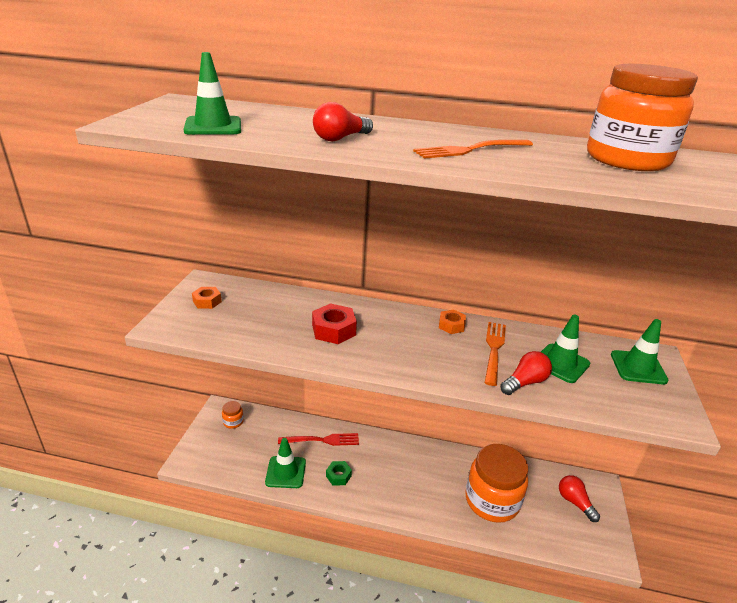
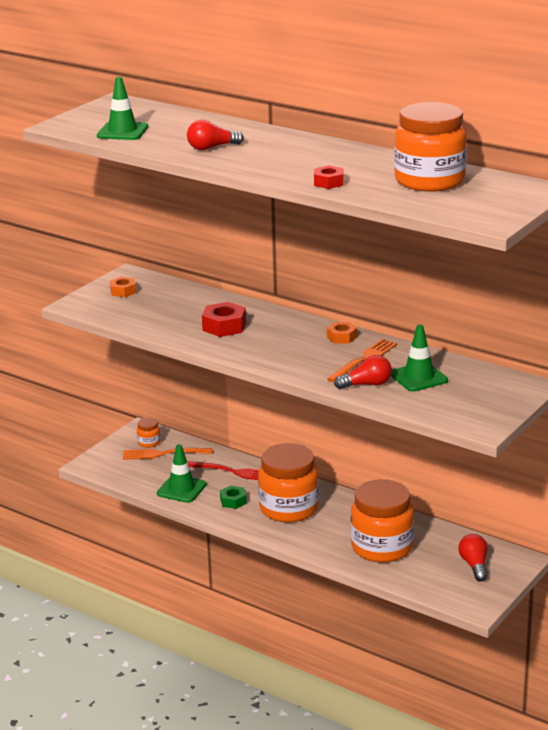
camera: 25 degrees right, 5 degrees down
(390, 473) = (289, 508): none -> orange jar
(470, 150) = (306, 164): orange fork -> orange fork (163, 454)
(529, 168) = (328, 182): none -> red nut
(638, 367) = (495, 391): green traffic cone -> none

